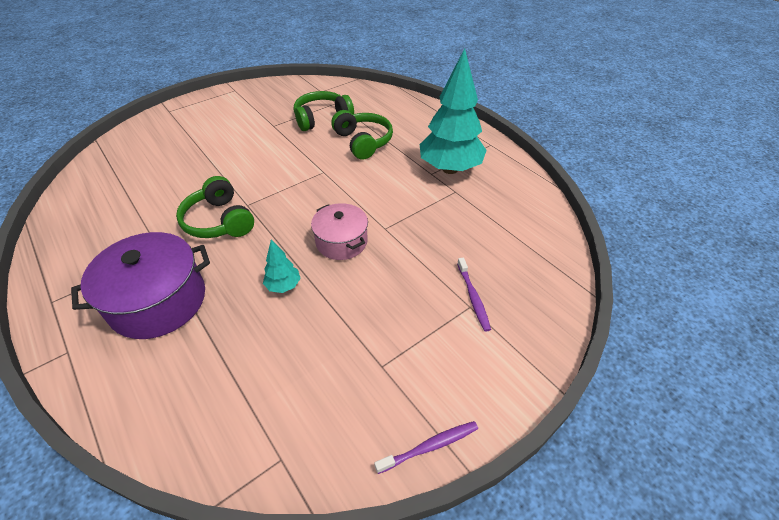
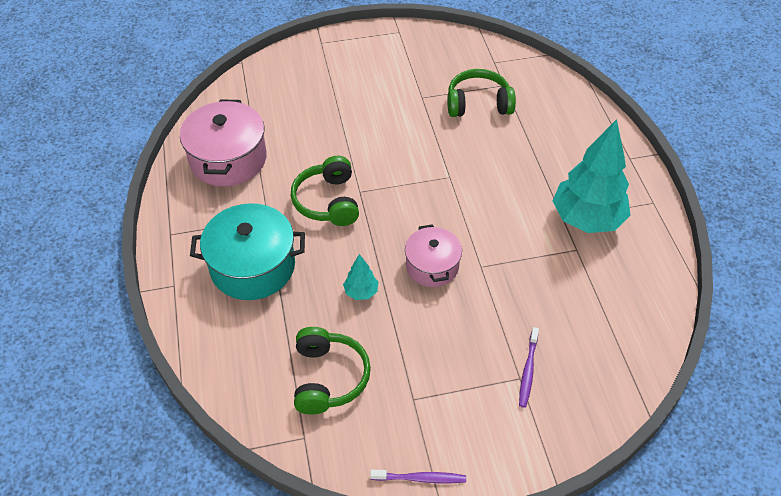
camera: 25 degrees right, 5 degrees up
(102, 216) = (228, 159): none -> pink pot
(158, 301) = (252, 266): purple pot -> turquoise pot
(363, 142) = (509, 151): green headphones -> green headphones (328, 377)

